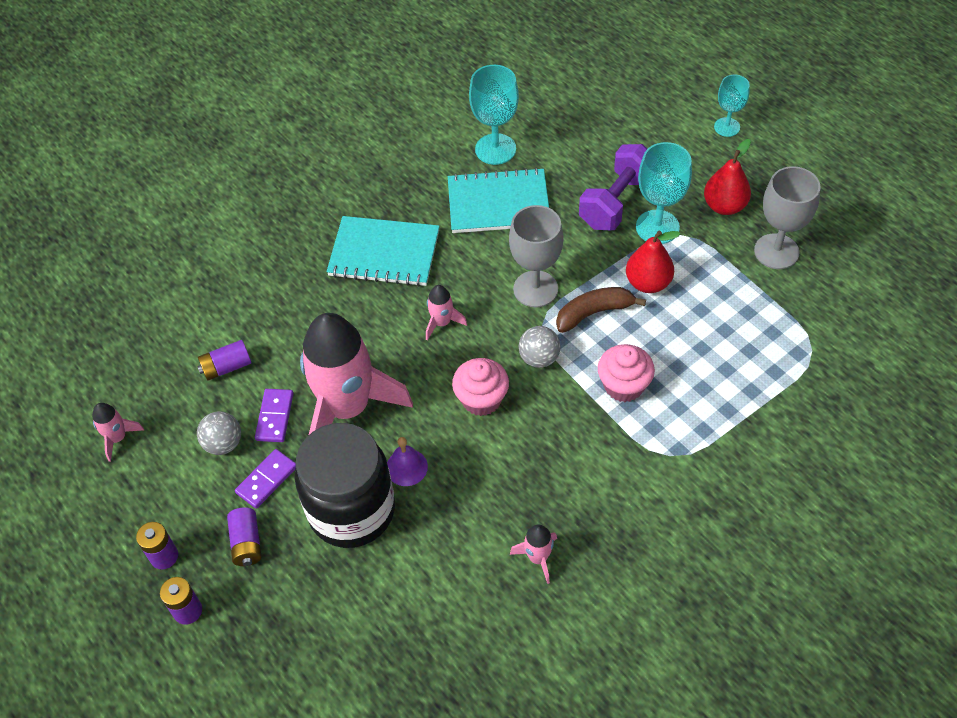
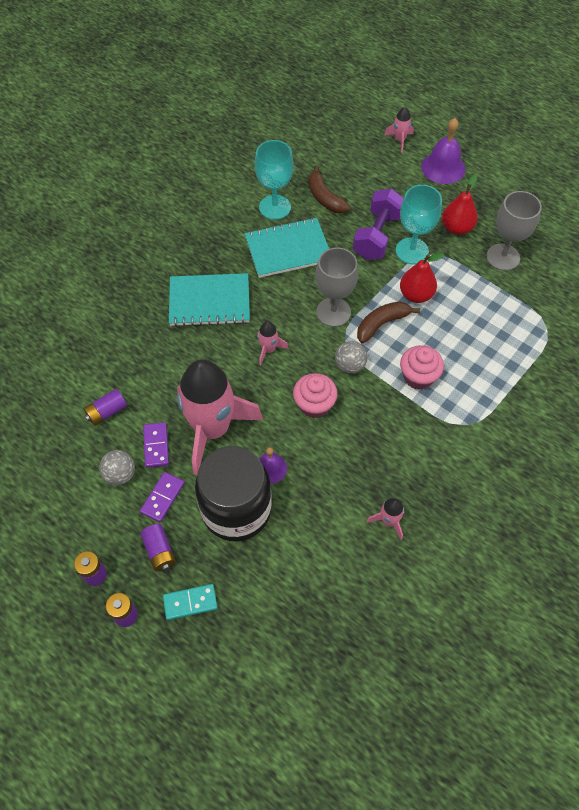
camera: 15 degrees left, 5 degrees up
(118, 438) = (32, 485): pink rocket -> pink rocket (399, 140)
(267, 610) = (190, 602): none -> turquoise domino
(562, 145) = (325, 198): none -> brown banana
(727, 127) = (443, 167): turquoise goblet -> purple bell

